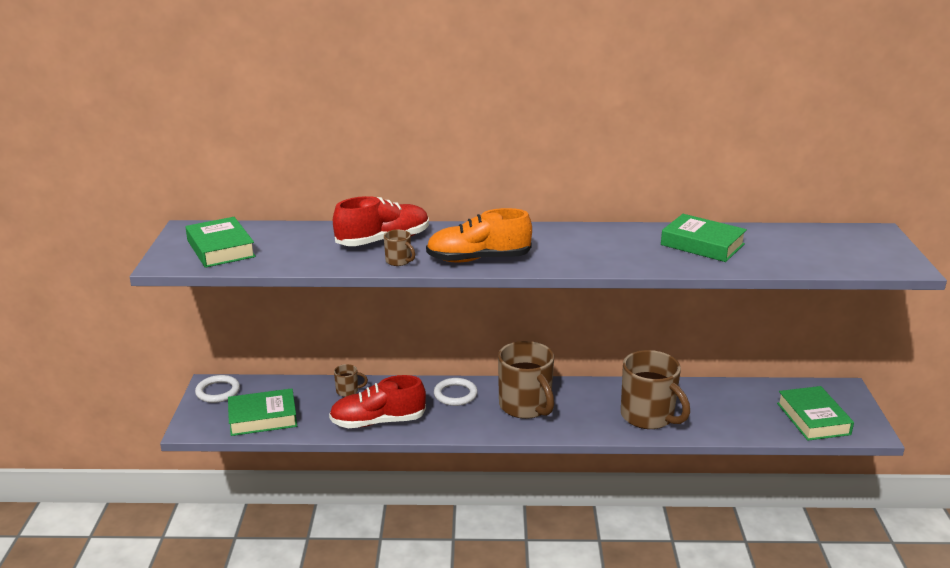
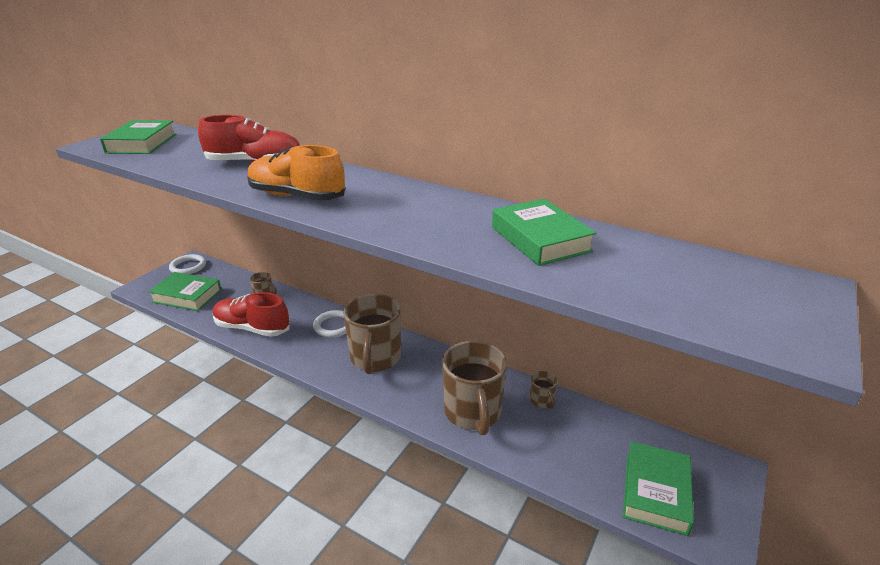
camera: 30 degrees right, 5 degrees up
(399, 261) = (233, 182): brown mug -> brown mug (541, 400)

